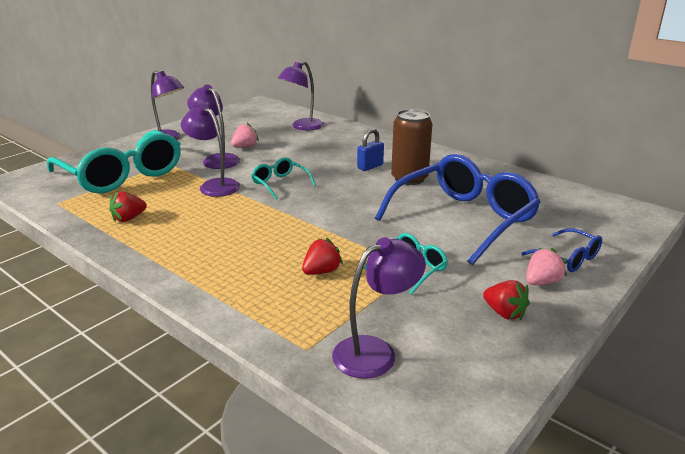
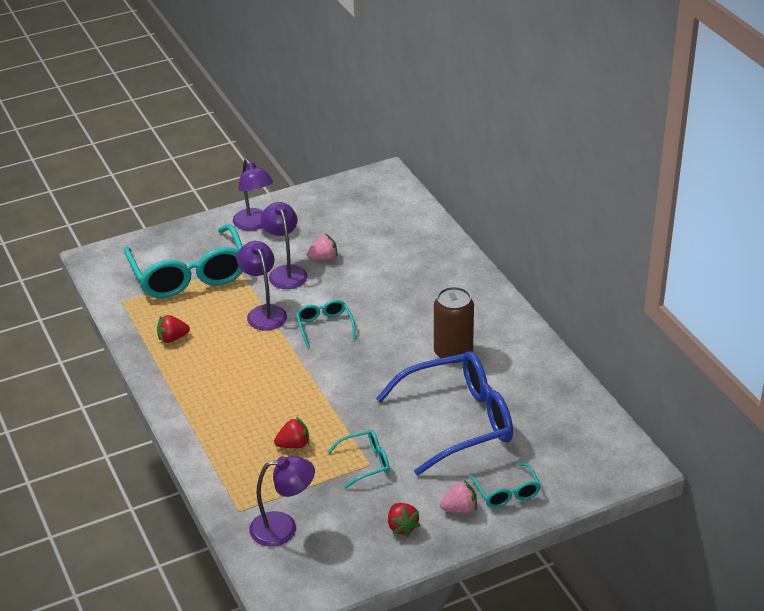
camera: 25 degrees right, 10 degrees up
(302, 127) = (404, 236): purple lamp -> none
(370, 166) = (428, 324): blue padlock -> none
(567, 258) = (507, 492): blue glasses -> turquoise glasses

